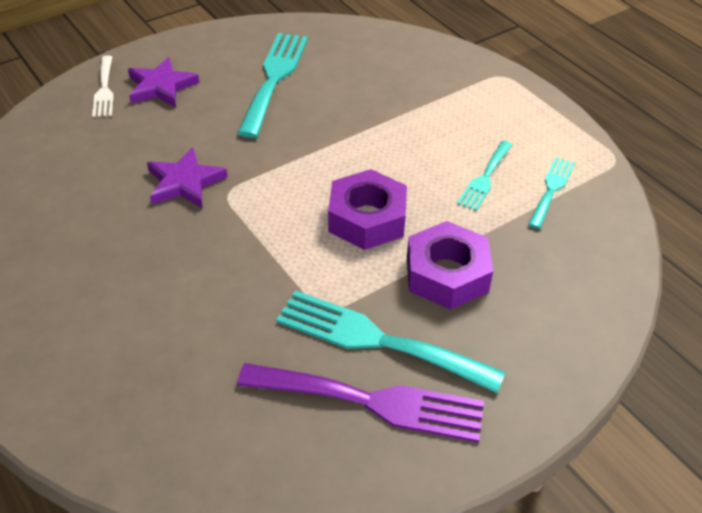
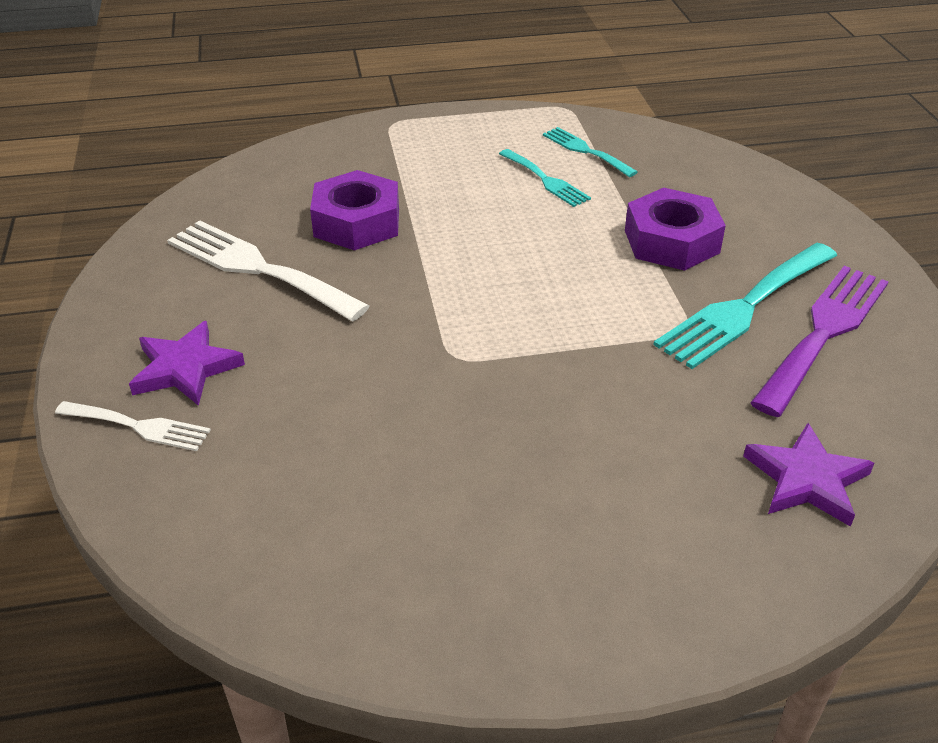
camera: 65 degrees left, 5 degrees down
(185, 182) = (411, 388): purple star -> purple star (806, 479)
(274, 78) = (258, 268): turquoise fork -> white fork
(367, 219) = (563, 267): purple nut -> purple nut (357, 222)

